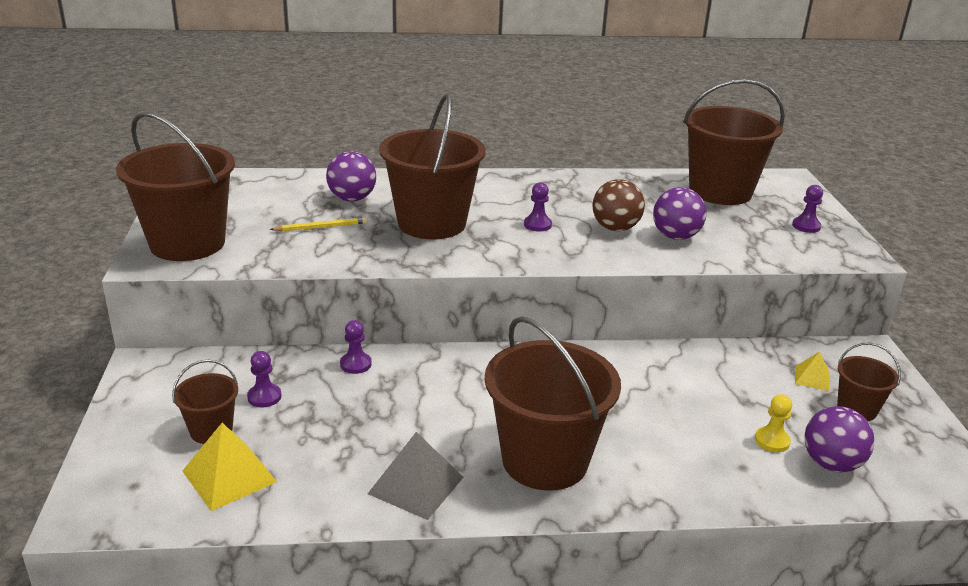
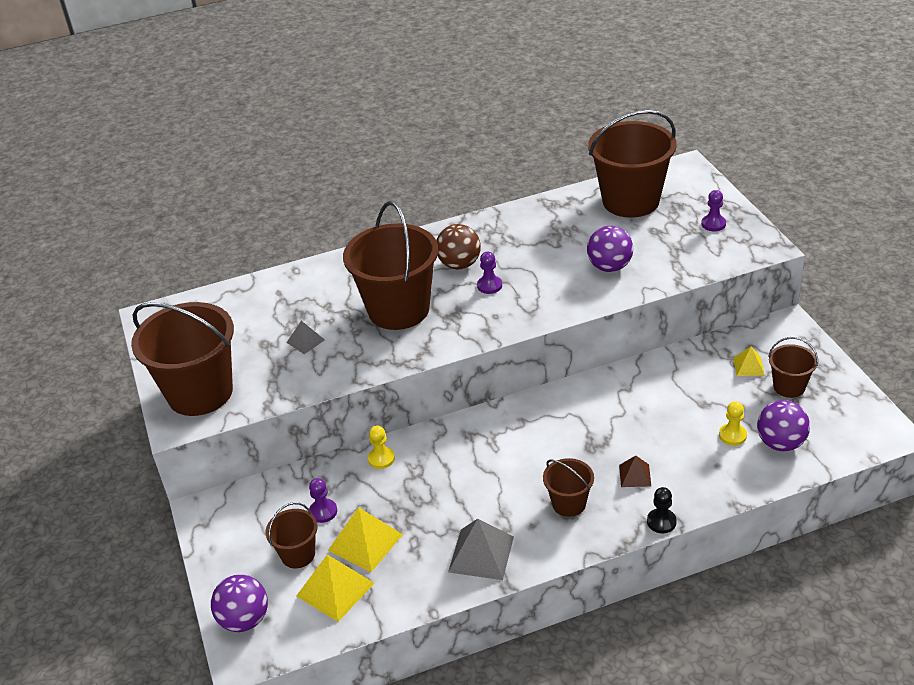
camera: 10 degrees left, 10 degrees up
(291, 438) = (365, 542): none -> yellow pyramid
(321, 227) = (305, 341): yellow pencil -> grey pyramid
(352, 199) = (314, 299): purple ball -> purple ball (244, 620)
(355, 364) = (381, 459): purple pawn -> yellow pawn
(545, 460) = (569, 503): brown bucket -> brown bucket, size x0.49
(615, 228) = (556, 271): brown ball -> brown ball (459, 264)
(636, 452) = (635, 475): none -> brown pyramid
(651, 509) = (661, 522): none -> black pawn

